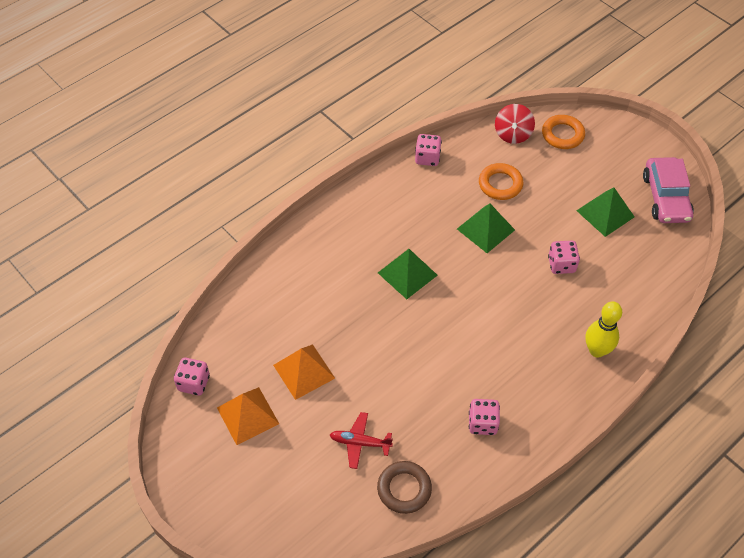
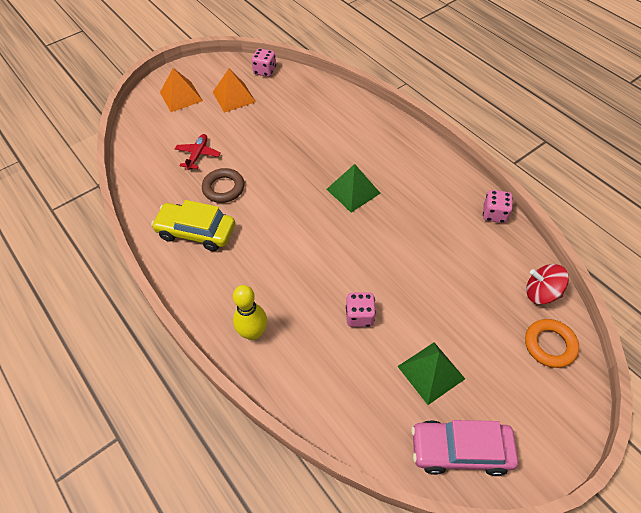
camera: 95 degrees right, 0 degrees up
(304, 371) = (264, 125): orange pyramid -> orange pyramid (181, 96)
(404, 489) = (153, 178): brown ring -> brown ring (223, 188)
(482, 423) = (196, 232): pink dice -> yellow car
(485, 229) = (405, 254): green pyramid -> none
(500, 184) = (465, 273): orange ring -> none

